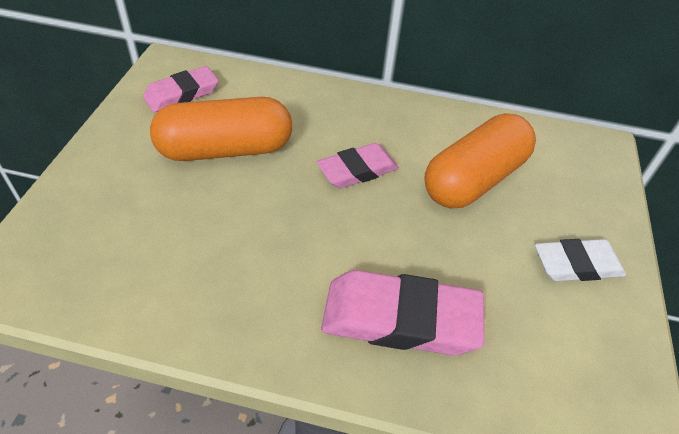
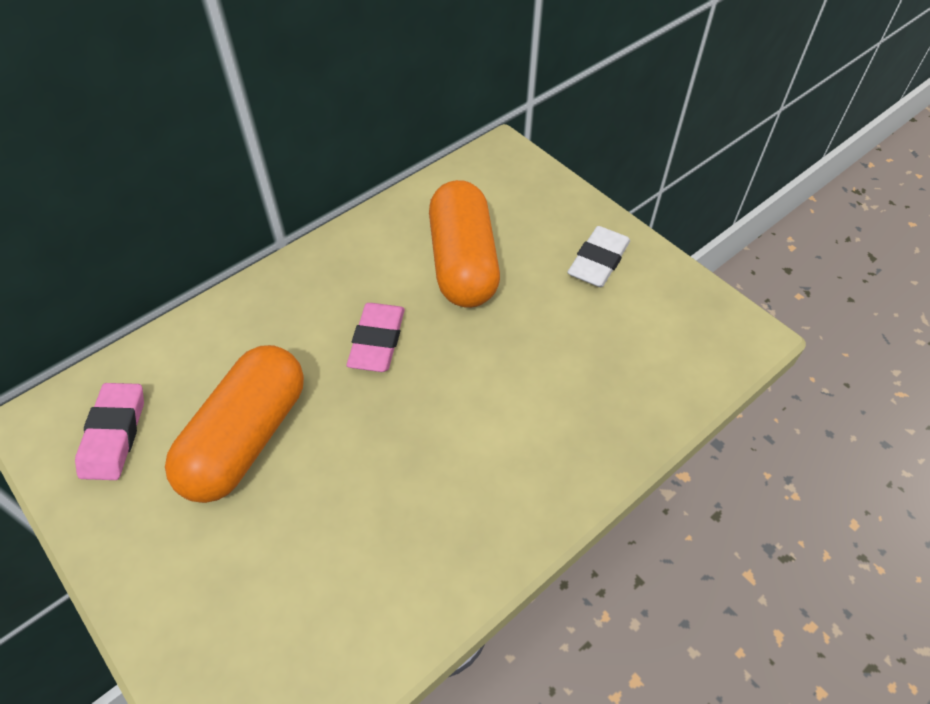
camera: 50 degrees left, 5 degrees up
(400, 318) = (560, 414): pink eraser -> none

